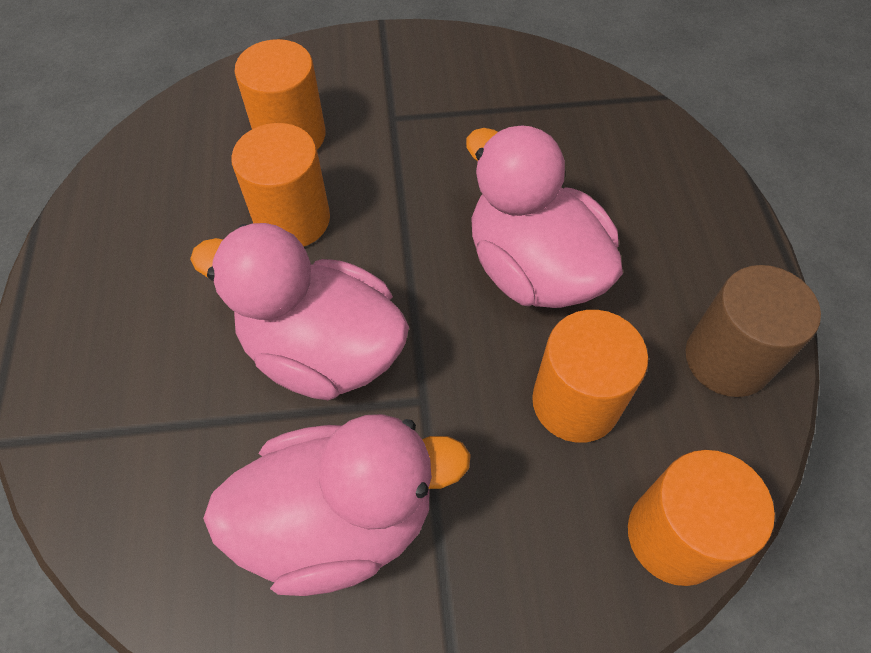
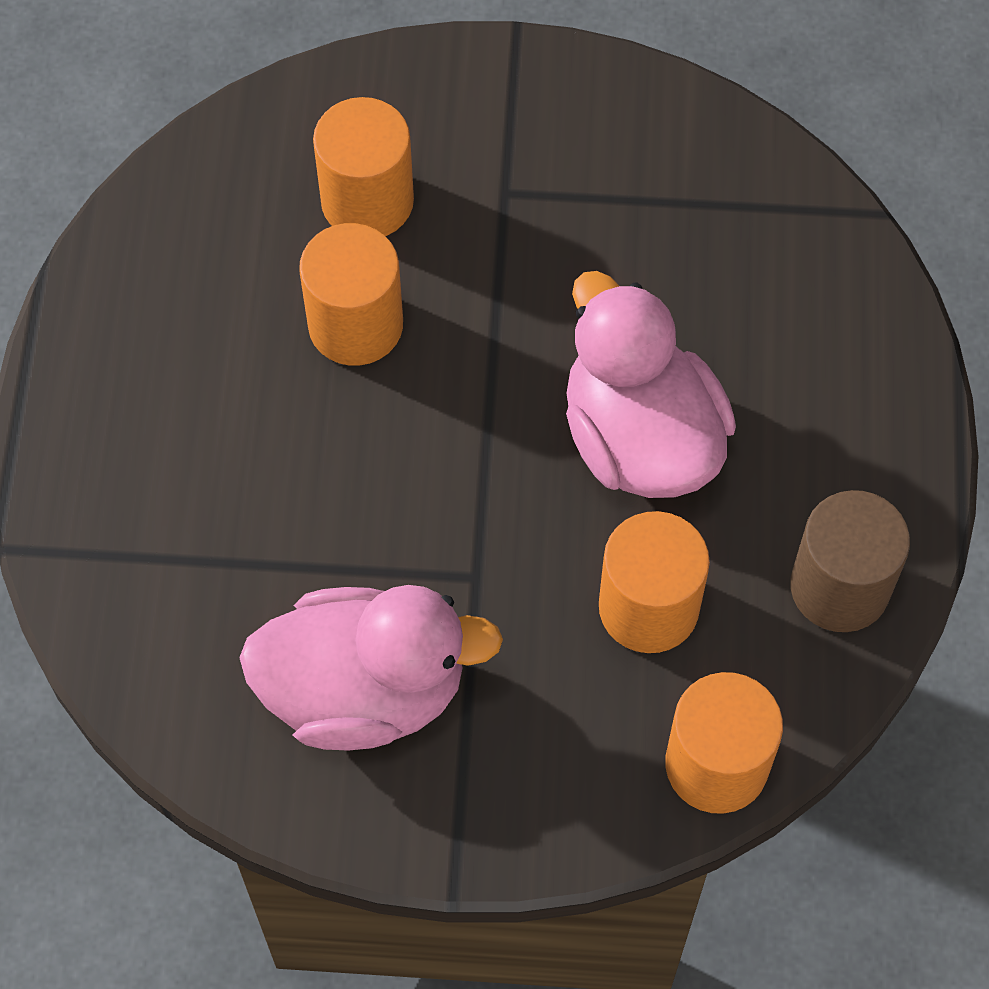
camera: 10 degrees right, 5 degrees up
(322, 350) = (370, 500): pink duck -> none

